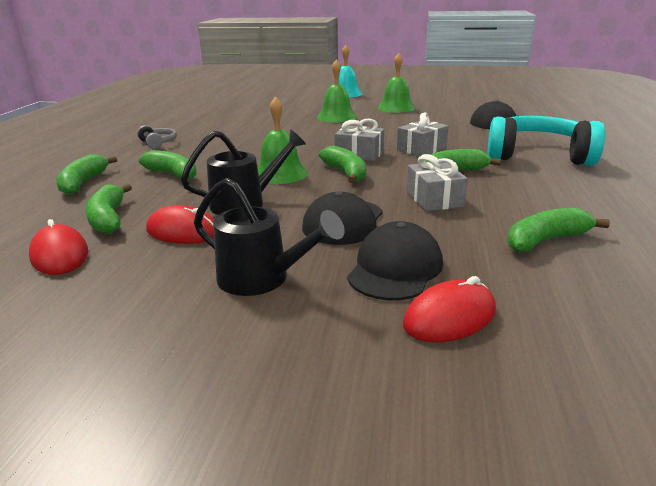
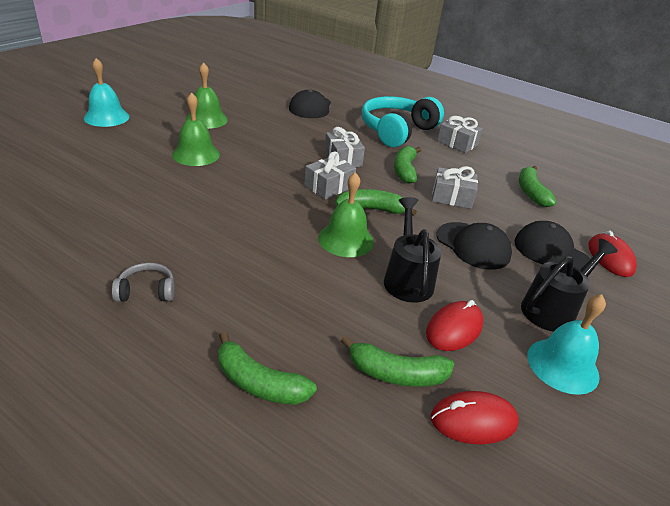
camera: 70 degrees left, 10 degrees up
(157, 293) = (562, 365): none -> turquoise bell
(173, 175) = (292, 304): green banana -> none
(585, 183) = (457, 143): none -> grey gift

